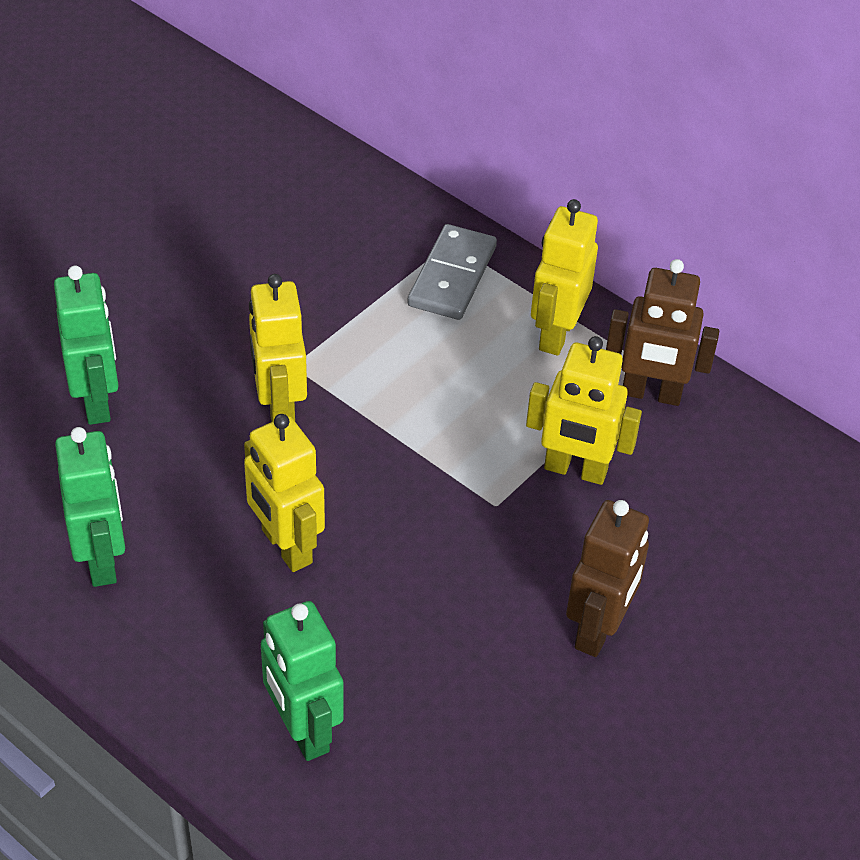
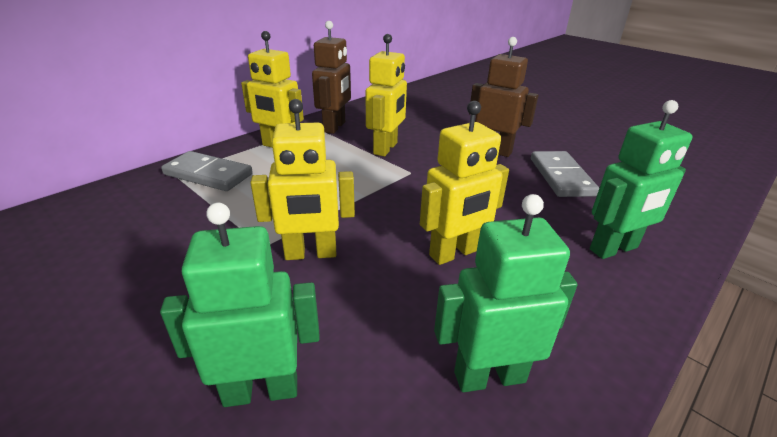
camera: 85 degrees left, 15 degrees down
(509, 717) = (561, 177): none -> grey domino

